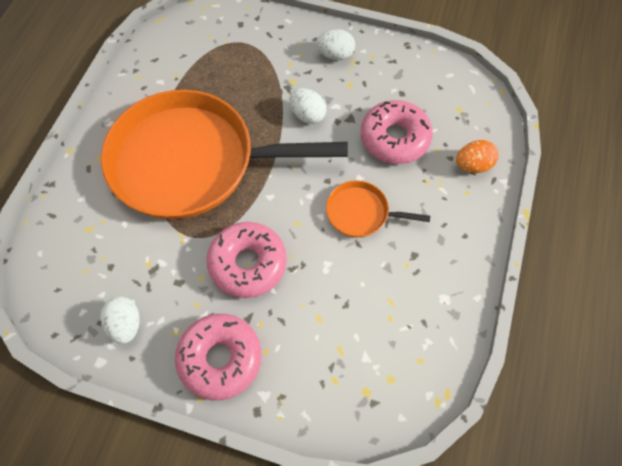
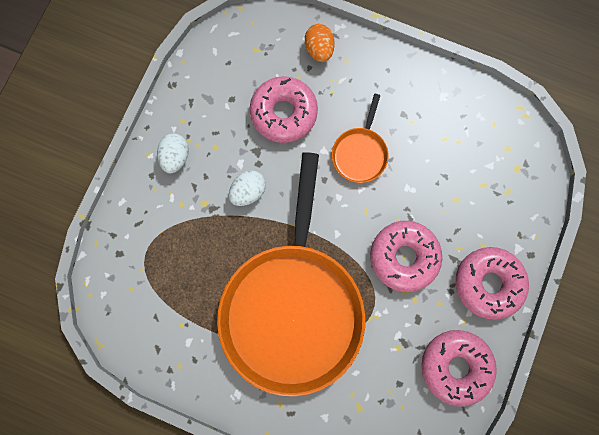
camera: 85 degrees left, 15 degrees up
(126, 324) = (455, 366): white egg -> pink donut

